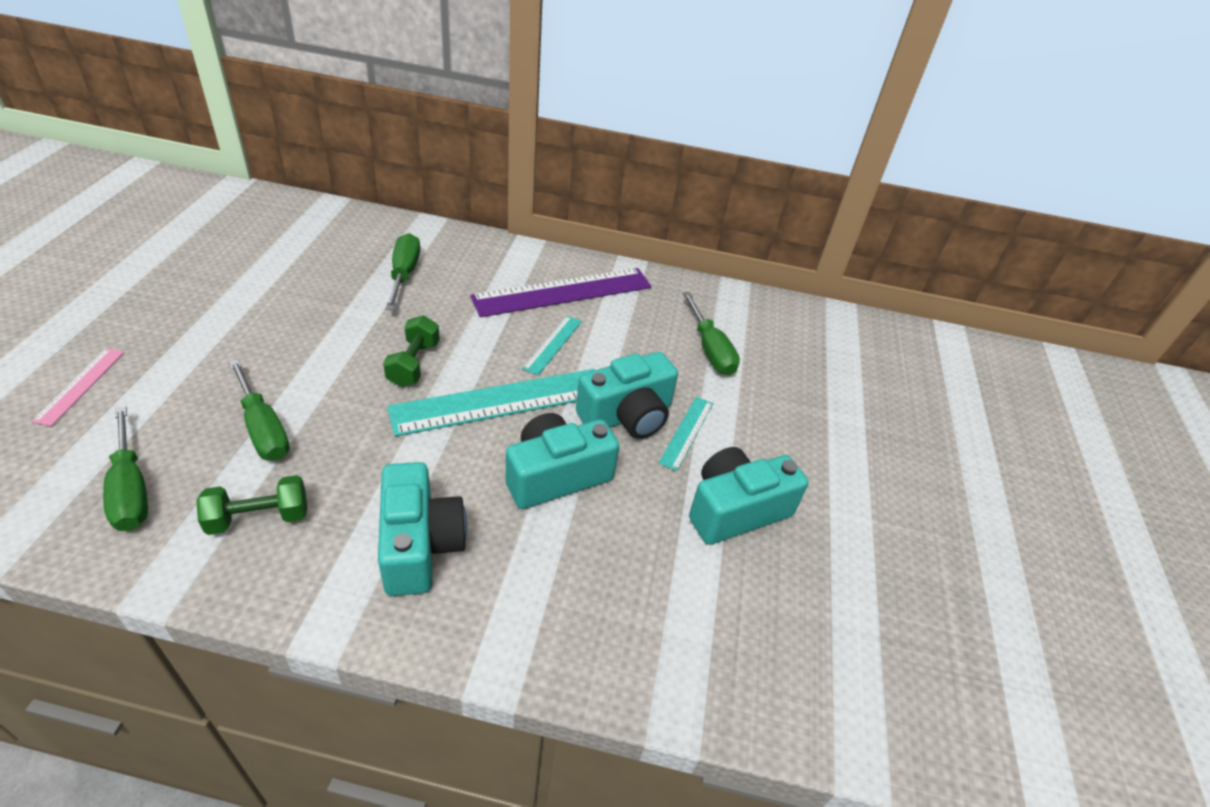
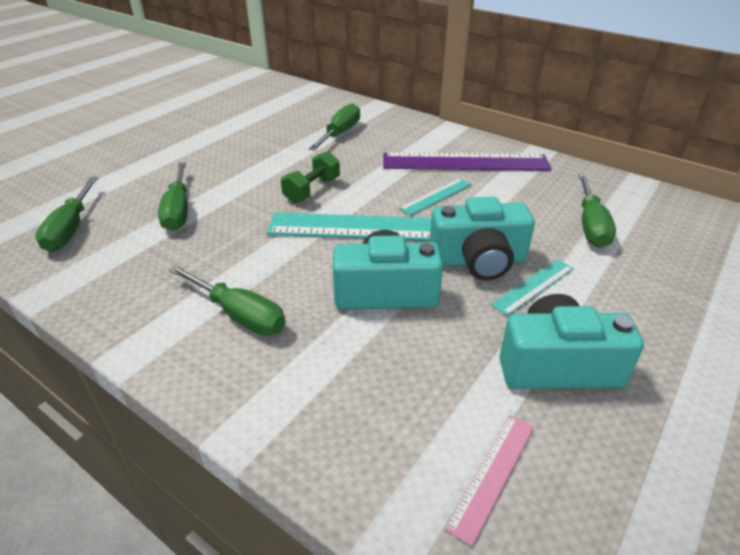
camera: 30 degrees right, 5 degrees down
(80, 385) = (86, 164): pink ruler -> pink ruler (492, 474)
(259, 518) = (136, 265): green dumbbell -> none
(420, 545) = (239, 314): turquoise camera -> green screwdriver

